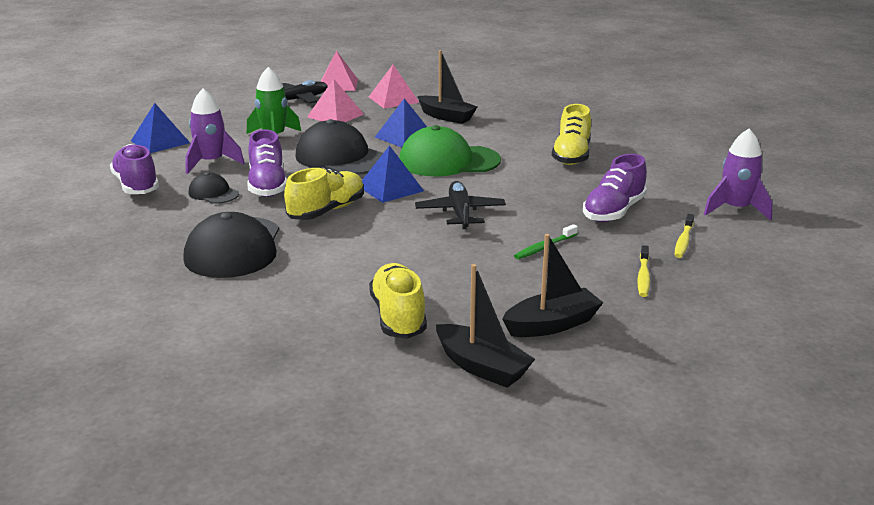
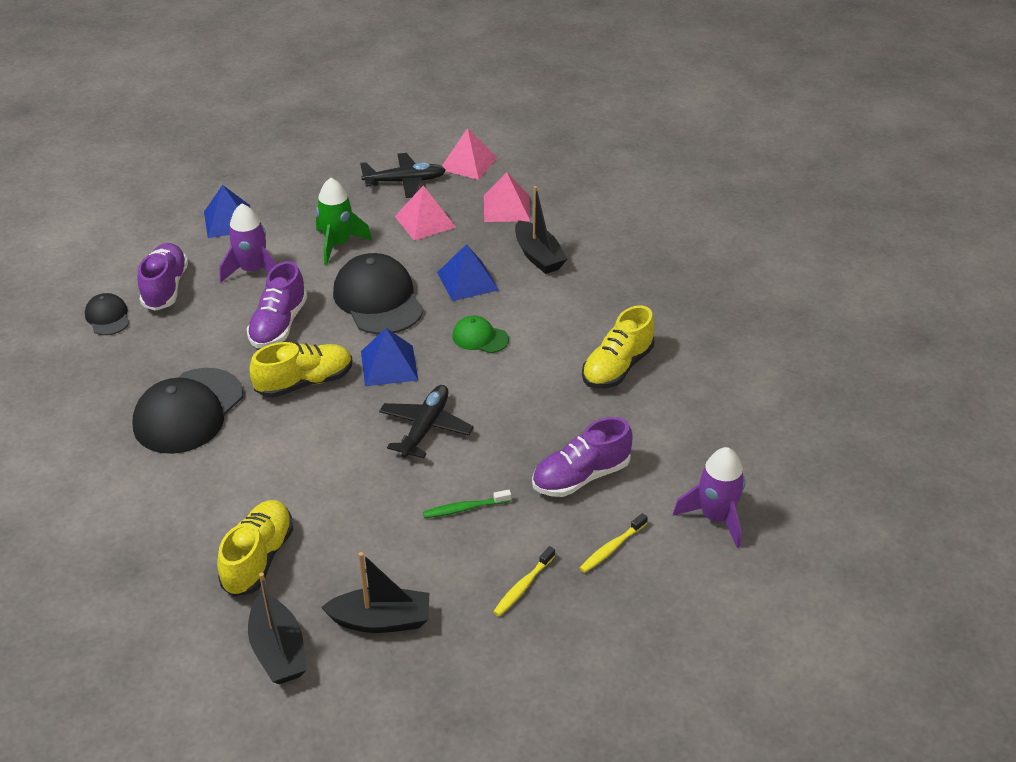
camera: 25 degrees right, 15 degrees up
(213, 193) = (223, 322): black cap -> black cap (108, 317)
(448, 161) = (480, 337): green cap -> green cap, size x0.51

